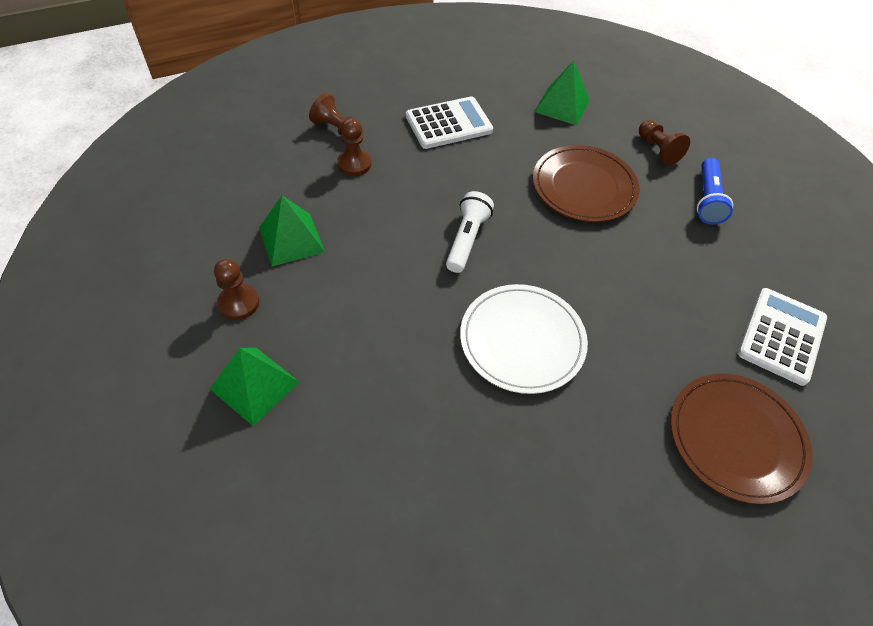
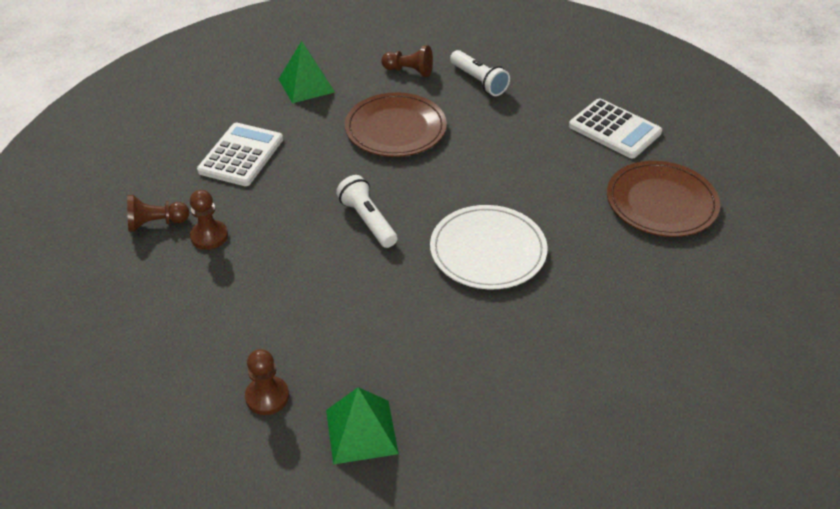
camera: 45 degrees left, 10 degrees down
(291, 239) = (240, 324): green pyramid -> none
(707, 199) = (478, 81): blue flashlight -> white flashlight
(781, 336) = (614, 129): white calculator -> white calculator turned 150 degrees clockwise

